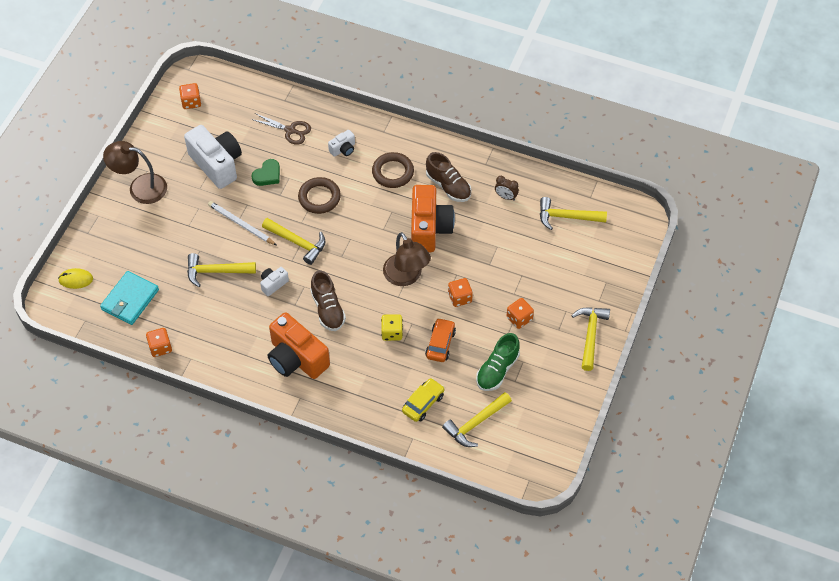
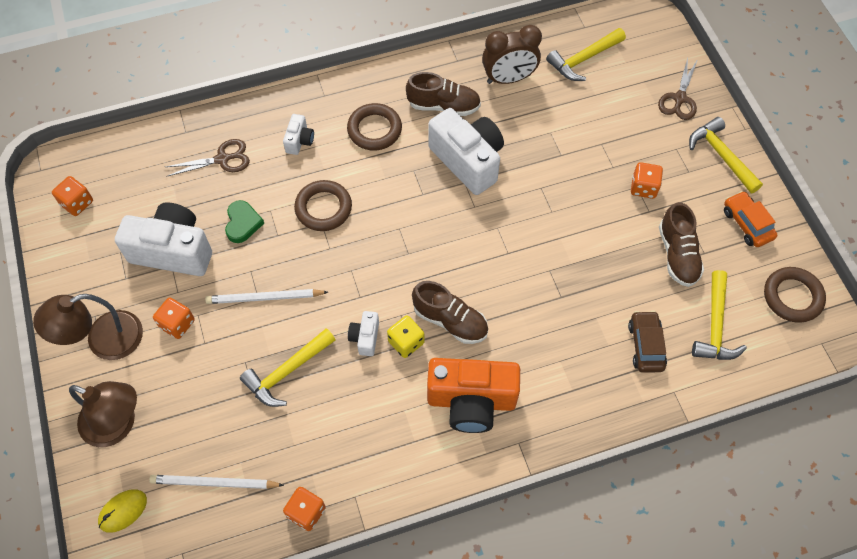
camera: 40 degrees left, 5 degrees up
(130, 299) = (215, 483): turquoise wallet -> white pencil
(297, 242) = (347, 273): yellow hammer -> none
(392, 332) = (540, 295): yellow dice -> yellow dice (406, 342)
(406, 277) = (495, 226): brown lamp -> brown lamp (118, 424)
(423, 403) = (645, 345): yellow car -> brown car
(429, 228) = (468, 161): orange camera -> white camera
(440, 344) = (598, 270): orange car -> orange car (747, 224)
(460, 298) = (568, 209): orange dice -> orange dice (177, 324)
(497, 370) = (677, 254): green shoe -> brown shoe
(505, 197) = (508, 79): brown clock -> brown clock, size x1.88
(541, 443) = (792, 297): none -> brown ring
(602, 283) = (679, 99): none -> brown scissors

